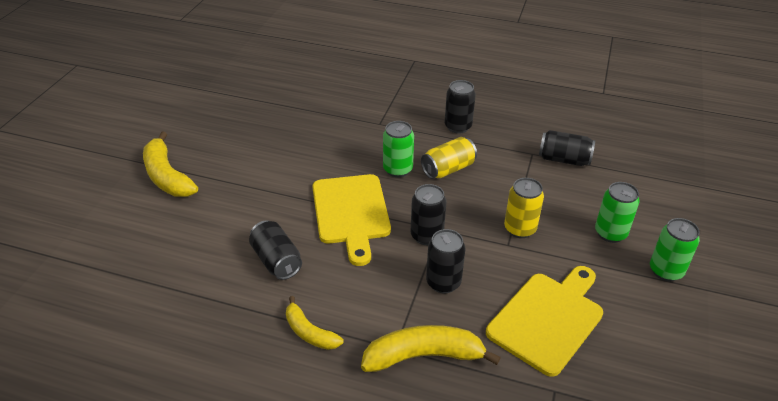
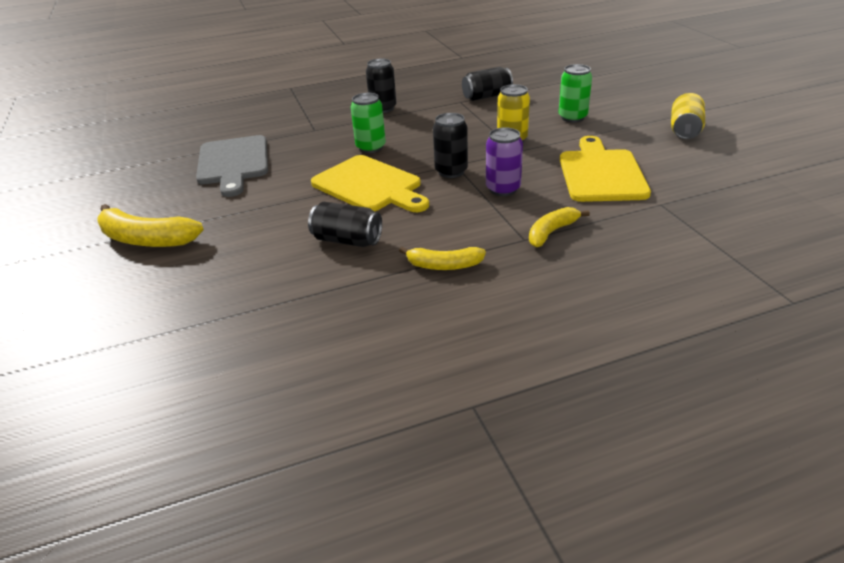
camera: 35 degrees left, 5 degrees down
(288, 129) = (233, 163): none -> grey cutting board
(424, 356) = (551, 232): yellow banana -> yellow banana, size x0.61
(443, 282) = (503, 189): black can -> purple can
(448, 169) = (411, 132): yellow can -> yellow can (684, 130)
(666, 271) = (631, 120): green can -> none

